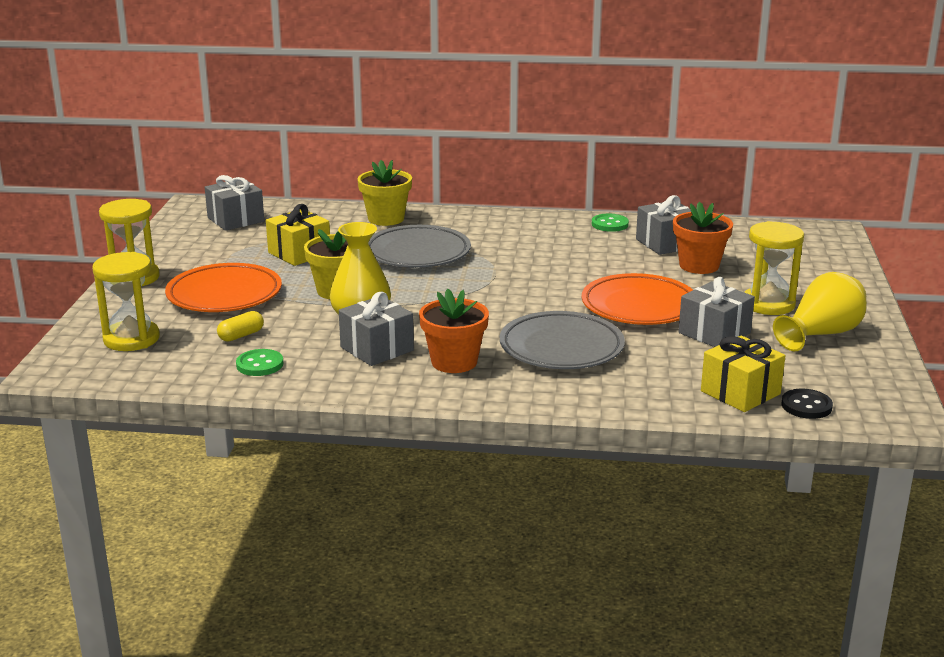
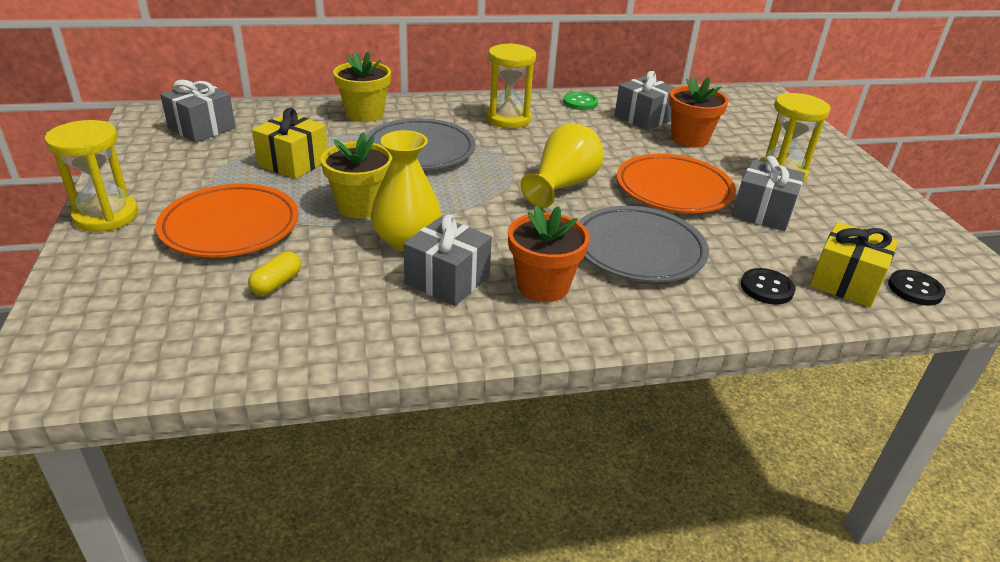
camera: 20 degrees left, 10 degrees up
(131, 339) = (134, 309): yellow hourglass -> yellow hourglass (508, 119)
(260, 364) = (320, 325): green button -> none
(657, 387) = (766, 288): none -> black button
(821, 334) = (851, 202): yellow vase -> yellow vase (562, 186)

